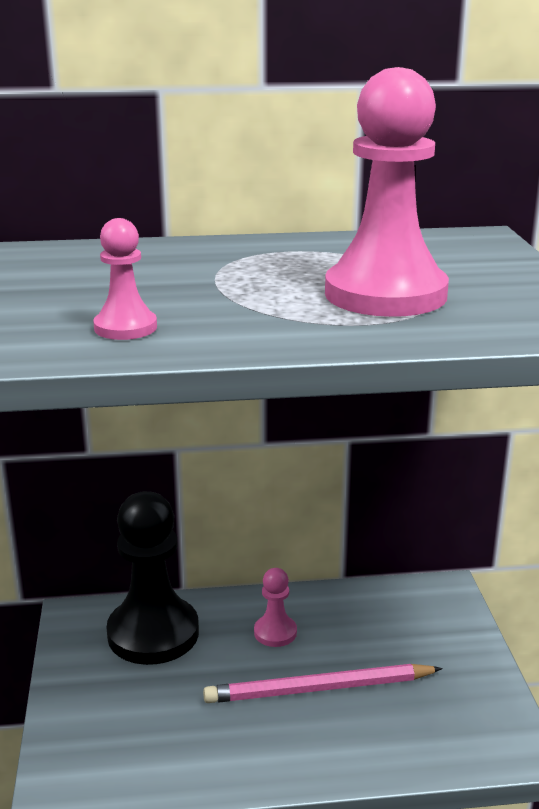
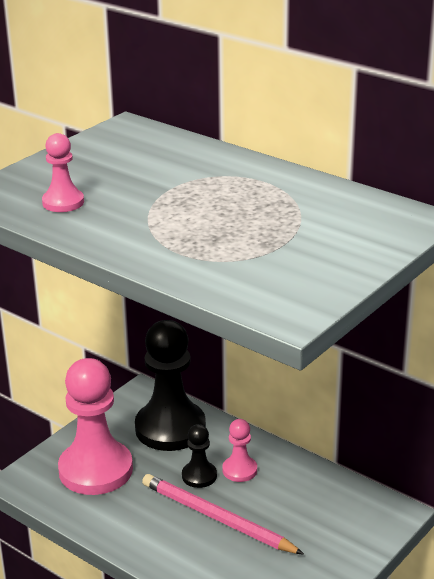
camera: 45 degrees right, 5 degrees up
(246, 661) = (199, 476): none -> black pawn
(385, 294) = (238, 239): pink pawn -> pink pawn (95, 470)

